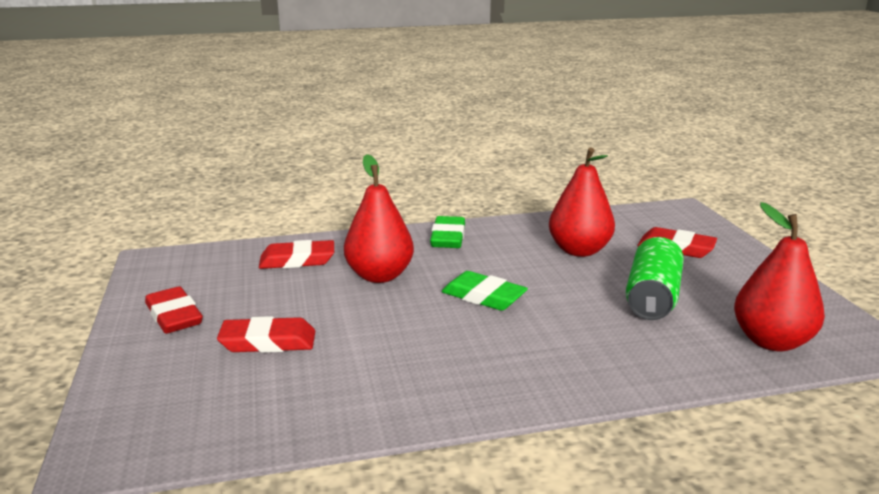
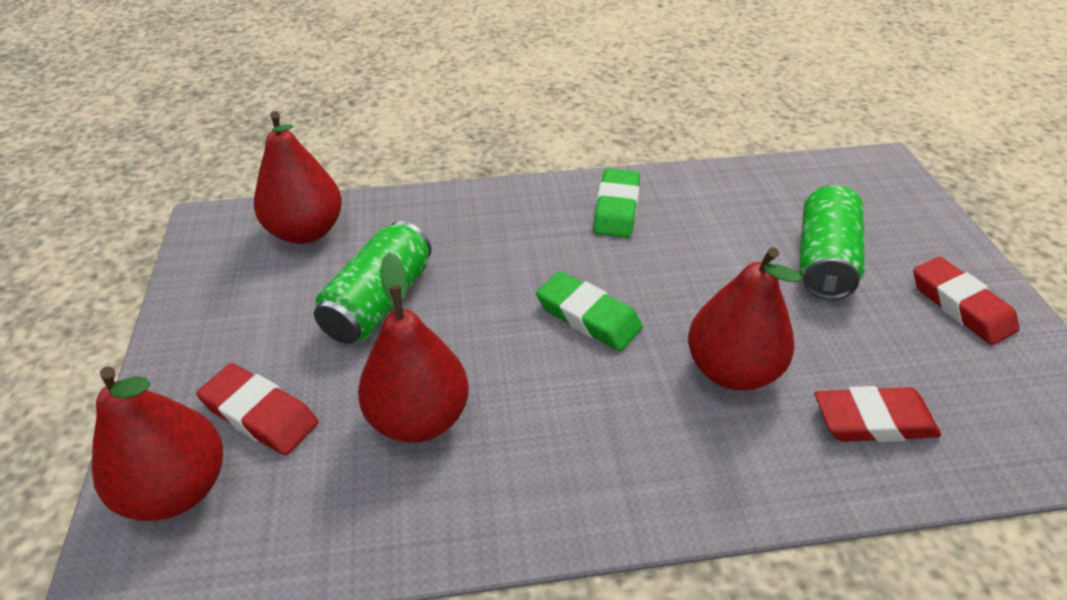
camera: 175 degrees left, 20 degrees up
(268, 342) = (823, 260): red eraser -> green can
(448, 237) = (632, 479): green eraser -> green eraser (616, 208)
(687, 226) = (177, 489): none -> red pear

